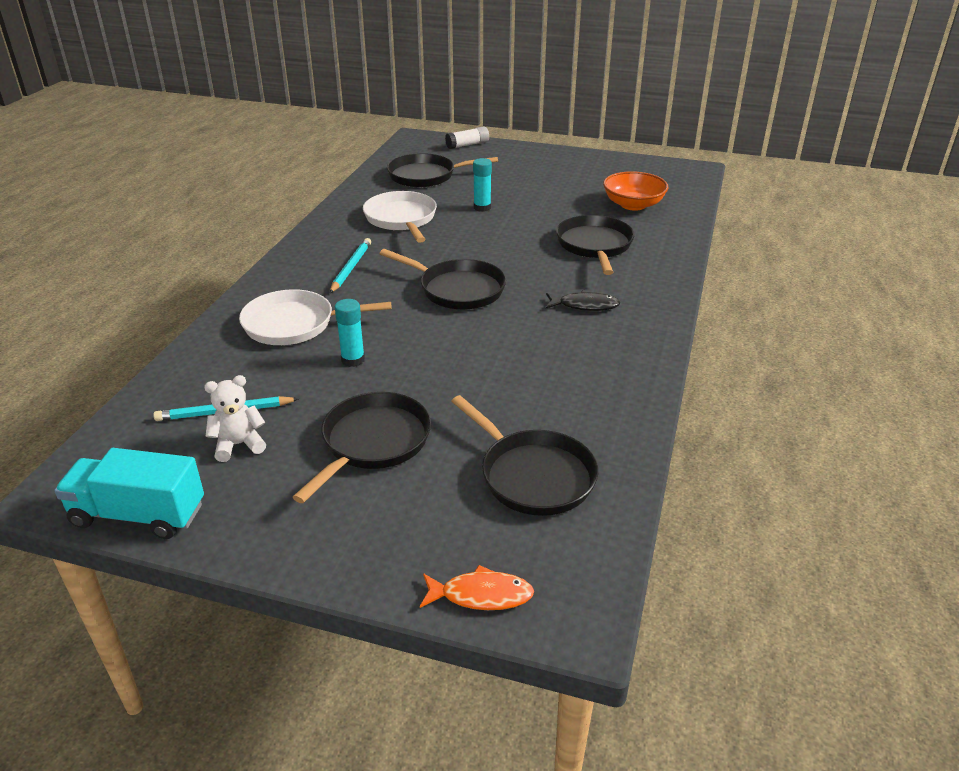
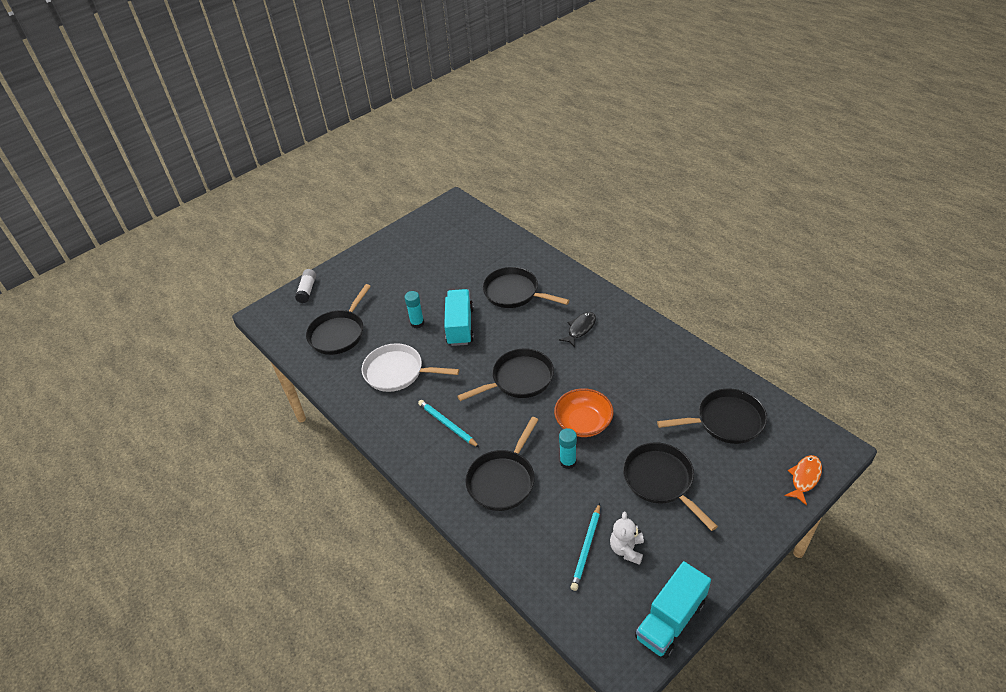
camera: 55 degrees left, 10 degrees up
(295, 324) = (503, 480): white pan -> black pan
(503, 231) = (460, 326): none -> turquoise truck
(633, 205) = (476, 251): orange bowl -> orange bowl (583, 423)

